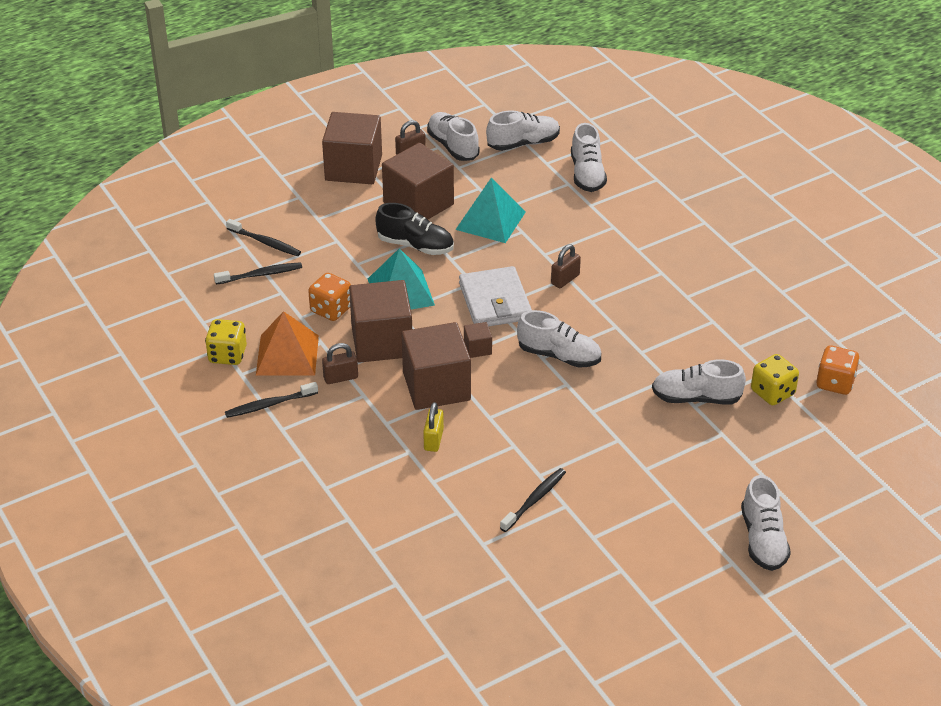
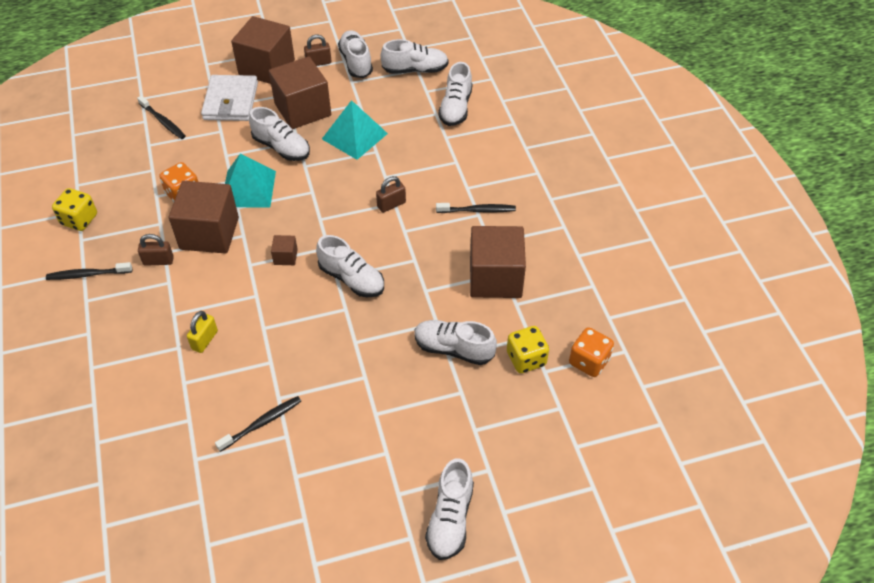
camera: 15 degrees right, 10 degrees up
(261, 275) = (144, 150): black toothbrush -> black toothbrush (477, 210)
(287, 355) = (127, 230): orange pyramid -> none
(415, 245) = (281, 147): black shoe -> white shoe
(436, 386) = (233, 287): brown cube -> brown cube (495, 278)
(495, 301) = (322, 214): white wallet -> white wallet (230, 101)

